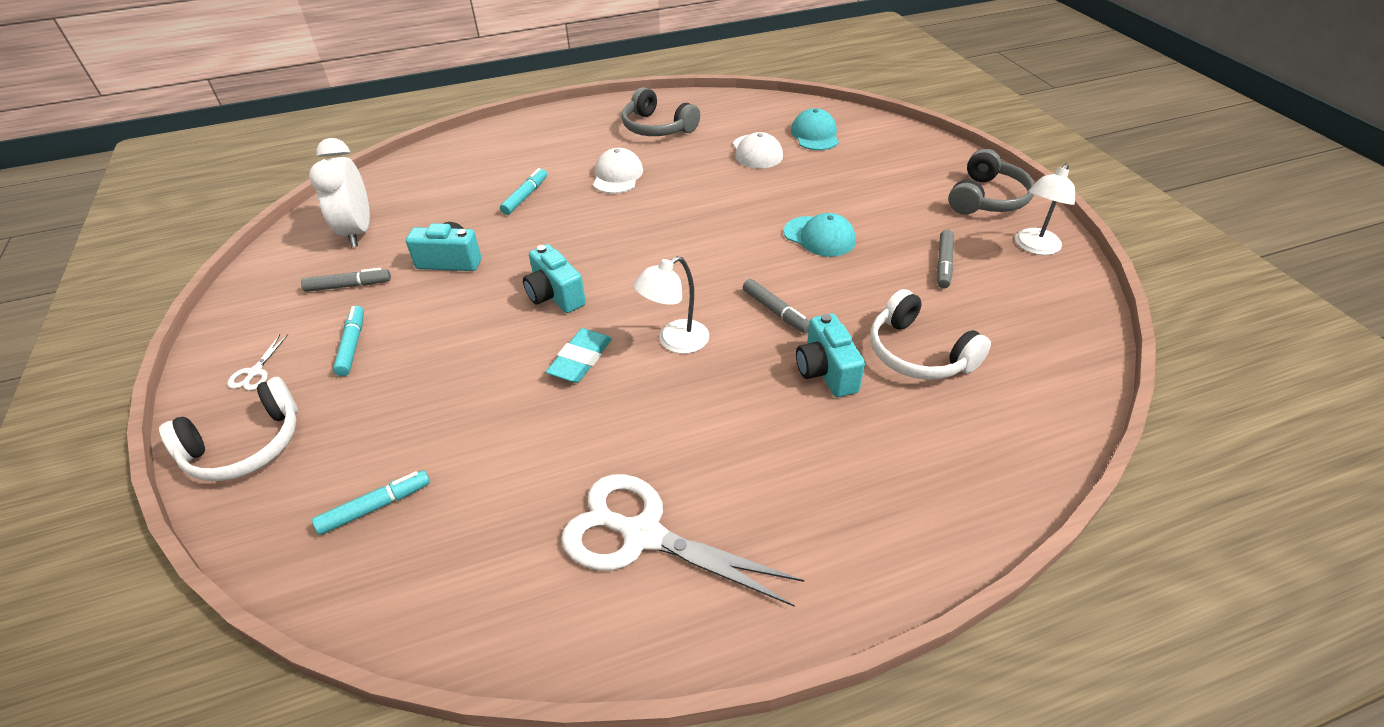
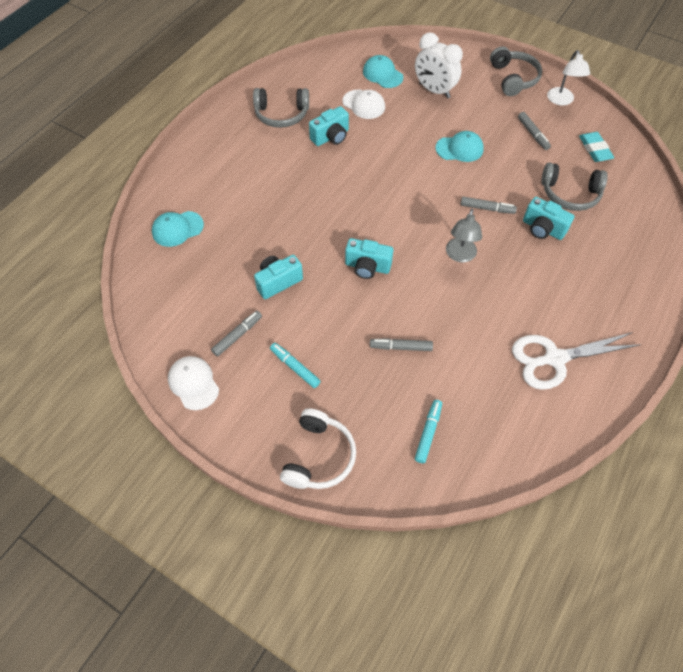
camera: 40 degrees left, 15 degrees up
(255, 372) = (261, 419): white scissors -> none
(357, 232) = (188, 298): white clock -> white clock (434, 91)
(432, 174) = (177, 229): none -> turquoise cap
(477, 394) = (400, 347): none -> grey marker
(525, 196) = (263, 212): turquoise marker -> none
(580, 359) = (427, 295): turquoise eraser -> turquoise eraser (595, 149)
(617, 176) = (302, 165): white cap -> white cap (193, 383)
(675, 342) = (460, 256): white lamp -> grey lamp
(681, 165) = (331, 137): none -> turquoise camera
(918, 353) = (570, 194): white headphones -> grey headphones

